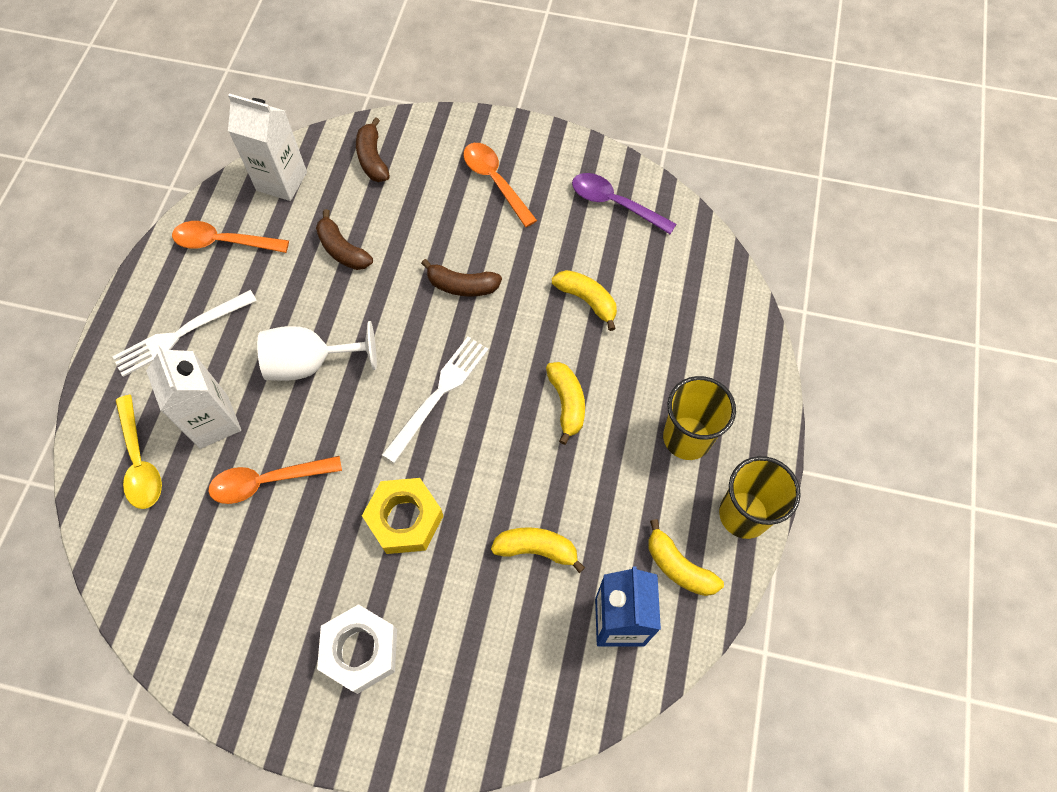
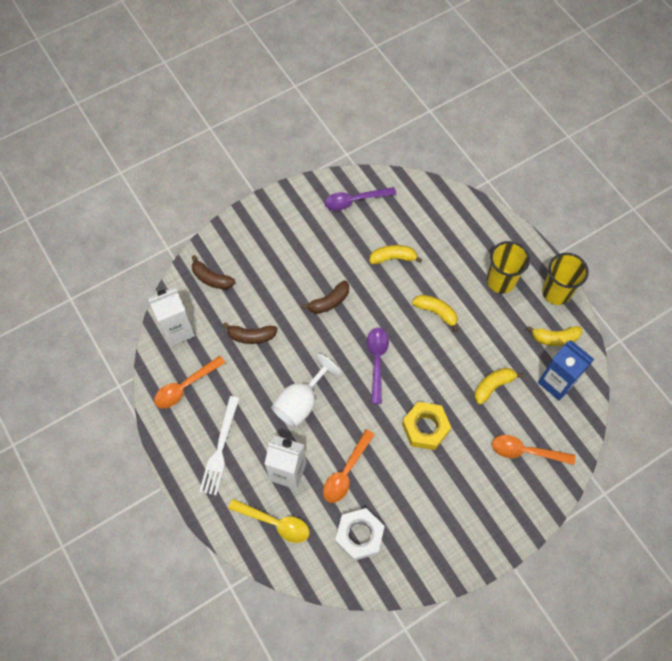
camera: 45 degrees left, 0 degrees up
(360, 650) = (470, 498): white nut -> white nut (359, 535)
(438, 395) = (377, 361): white fork -> purple spoon
(495, 182) = (286, 238): orange spoon -> orange spoon (526, 451)

